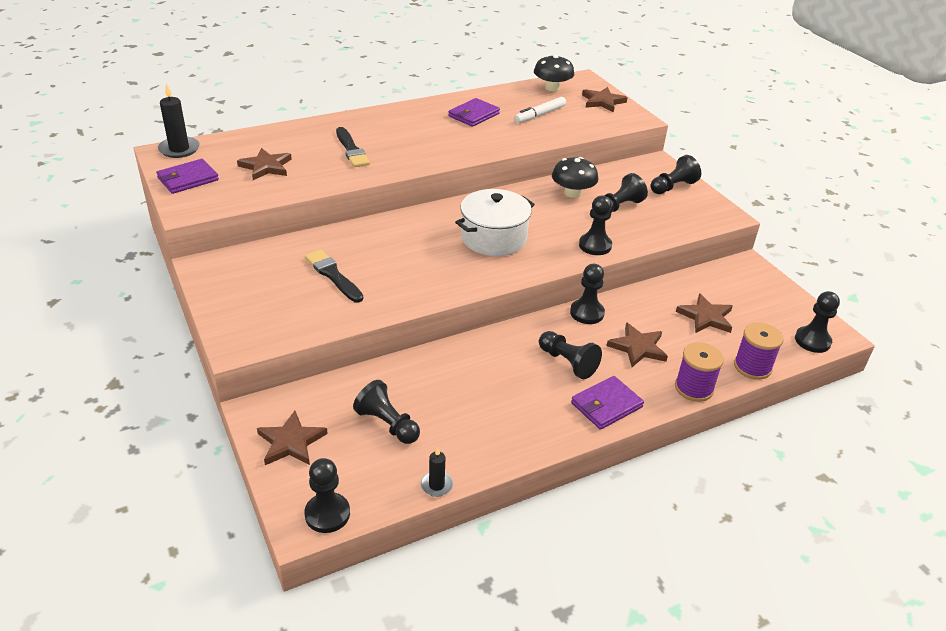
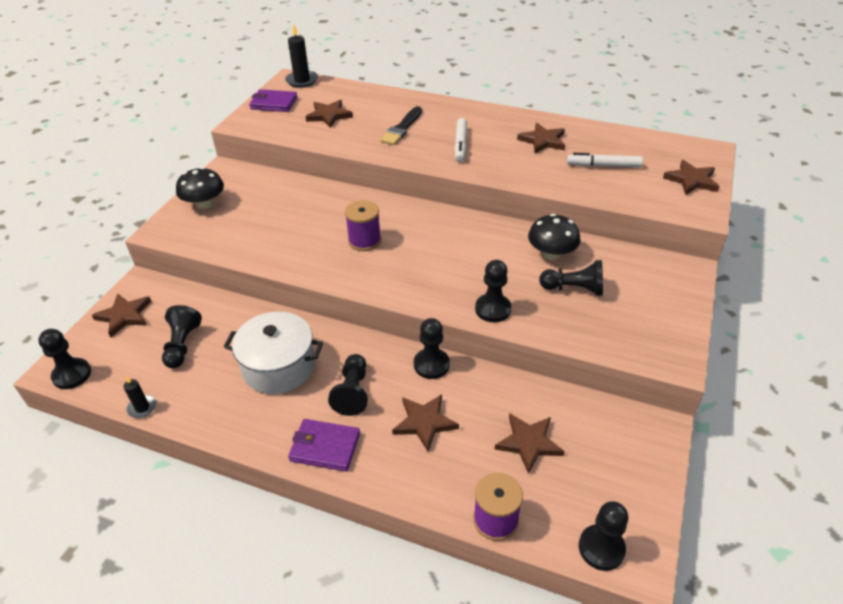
camera: 50 degrees right, 5 degrees up
(333, 275) = (277, 218): black brush -> none
(420, 142) = (460, 144): none -> white marker
(474, 115) = (543, 141): purple wallet -> brown star
(493, 238) = (422, 254): white pot -> white pot (279, 366)
(552, 88) = (660, 146): black mushroom -> black mushroom (204, 203)
(673, 187) = (663, 301): black pawn -> none
(694, 388) = (412, 492): purple spool -> purple spool (364, 241)

